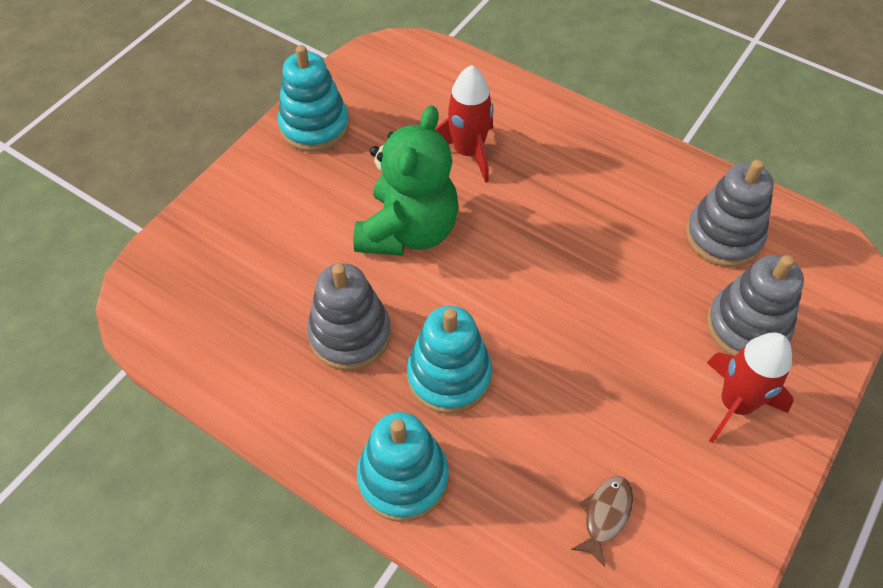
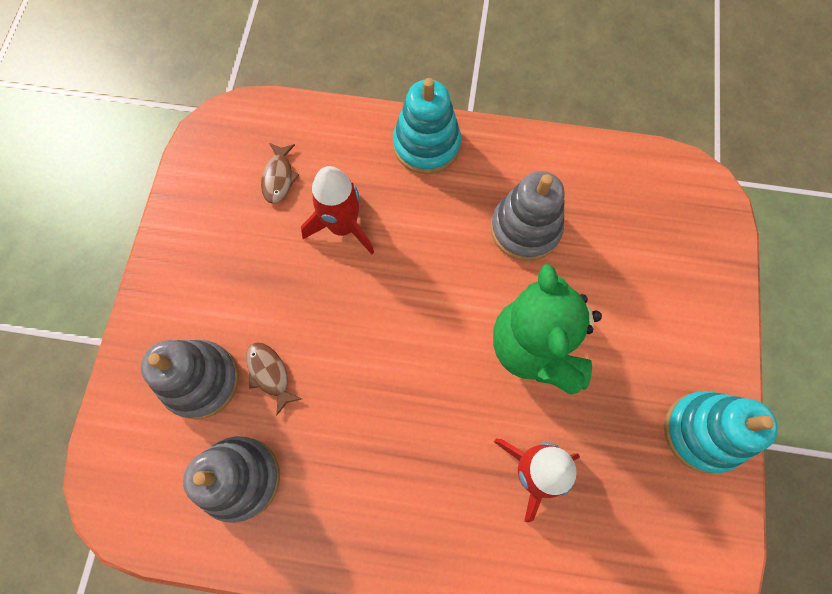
camera: 155 degrees right, 15 degrees up
(449, 376) = (431, 229): turquoise stacking toy -> none
(675, 306) = (270, 374): none -> brown fish
(735, 404) = (200, 301): red rocket -> red rocket (343, 226)

